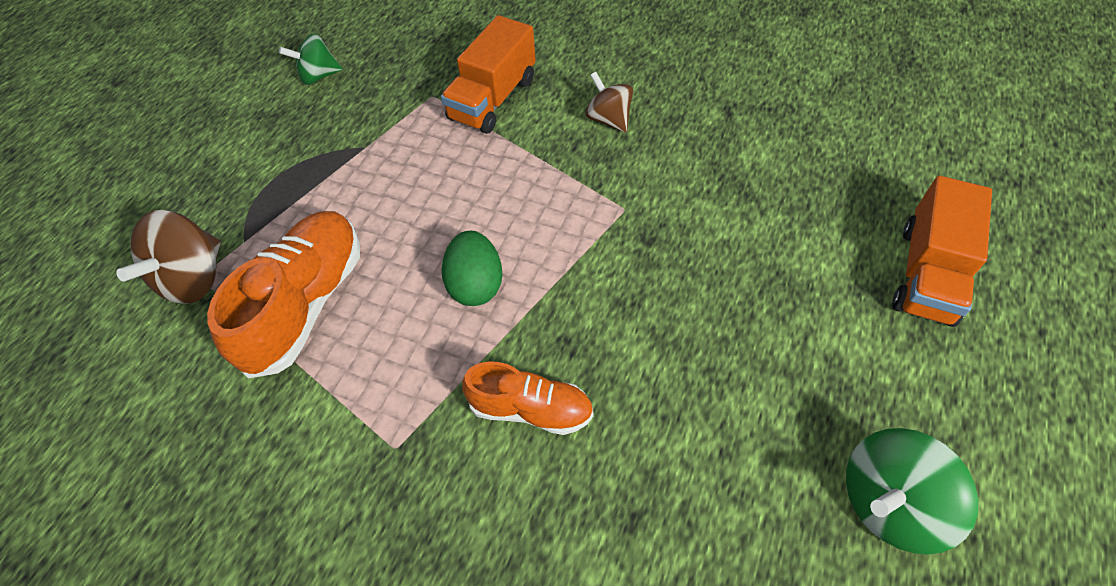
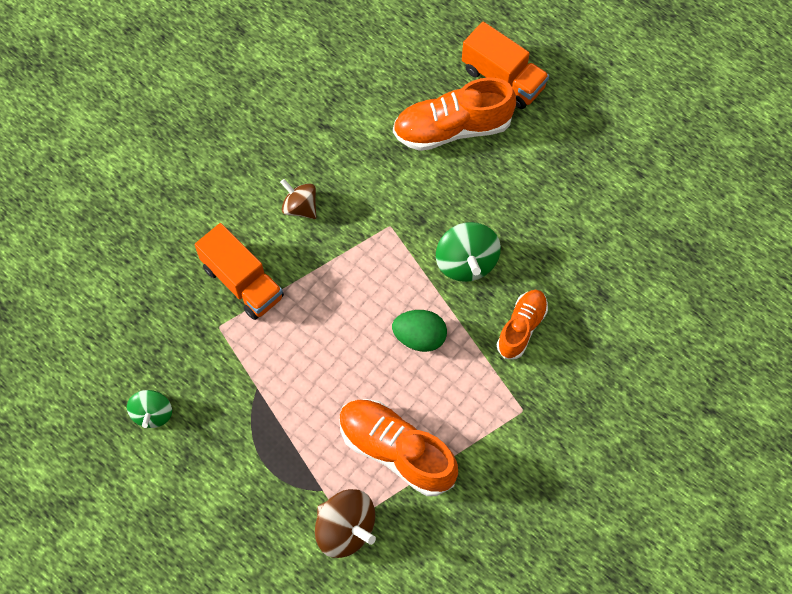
camera: 75 degrees left, 10 degrees up
(608, 119) = (300, 207): brown spinning top -> brown spinning top turned 60 degrees clockwise
(806, 235) = (452, 128): none -> orange shoe
(889, 503) = (629, 169): green spinning top -> green spinning top (466, 262)

